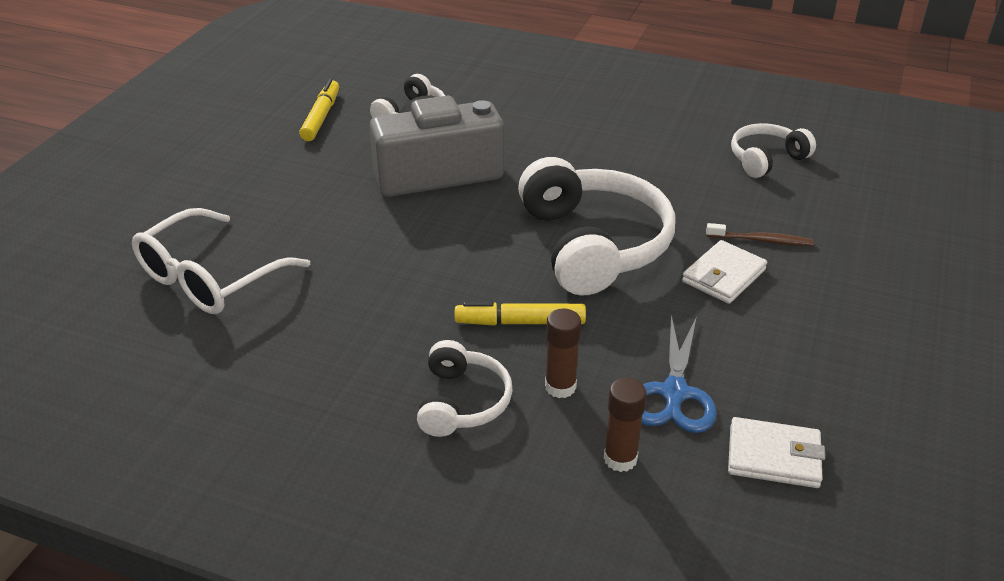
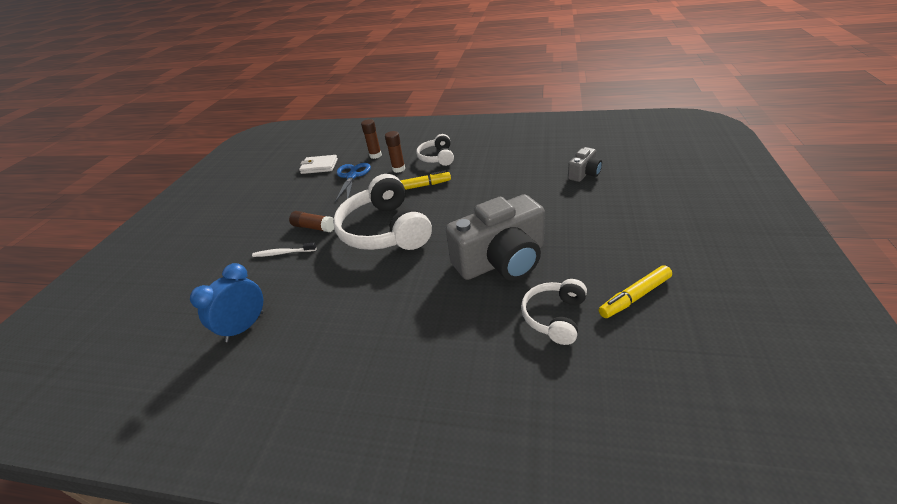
camera: 175 degrees right, 0 degrees up
(211, 277) = (584, 173): white glasses -> grey camera
(321, 117) = (634, 296): yellow marker -> yellow marker turned 60 degrees clockwise
(723, 276) = (314, 227): white wallet -> brown glue stick
(761, 240) = (283, 253): brown toothbrush -> white toothbrush
(766, 159) = (245, 327): white headphones -> blue clock

